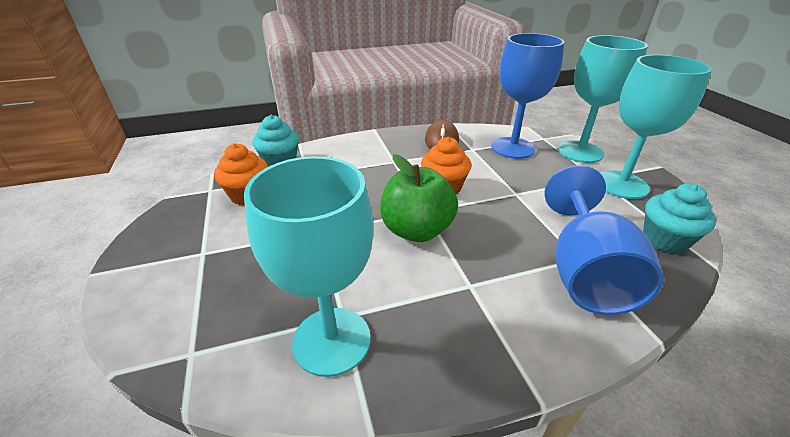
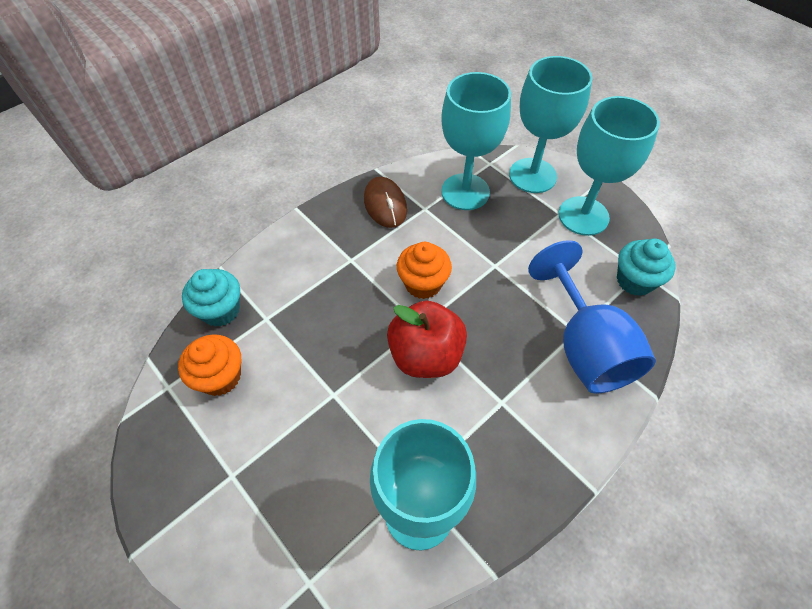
camera: 25 degrees left, 20 degrees up
(416, 230) = (425, 355): green apple -> red apple
(513, 148) = (465, 192): blue goblet -> turquoise goblet

